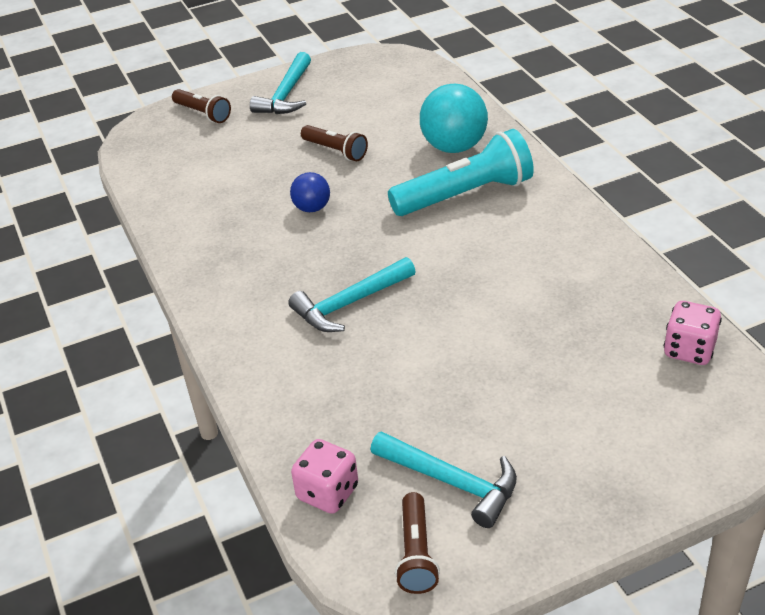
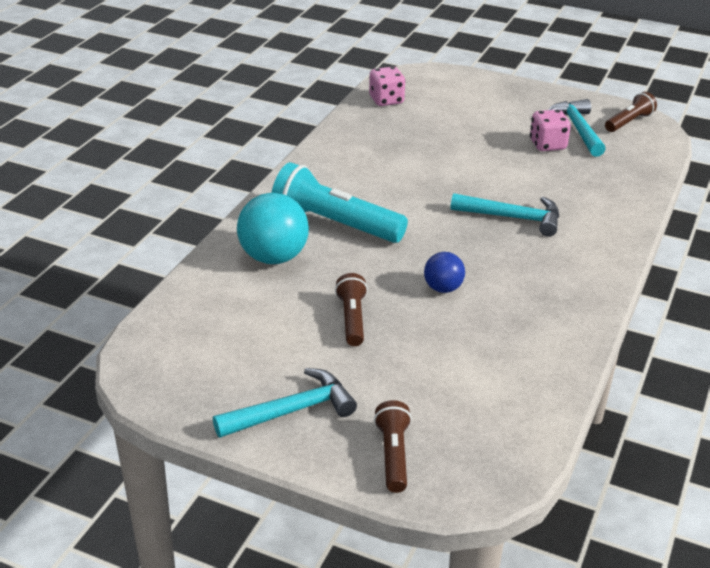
camera: 135 degrees left, 5 degrees down
(327, 493) = (644, 158): pink dice -> pink dice (547, 145)

